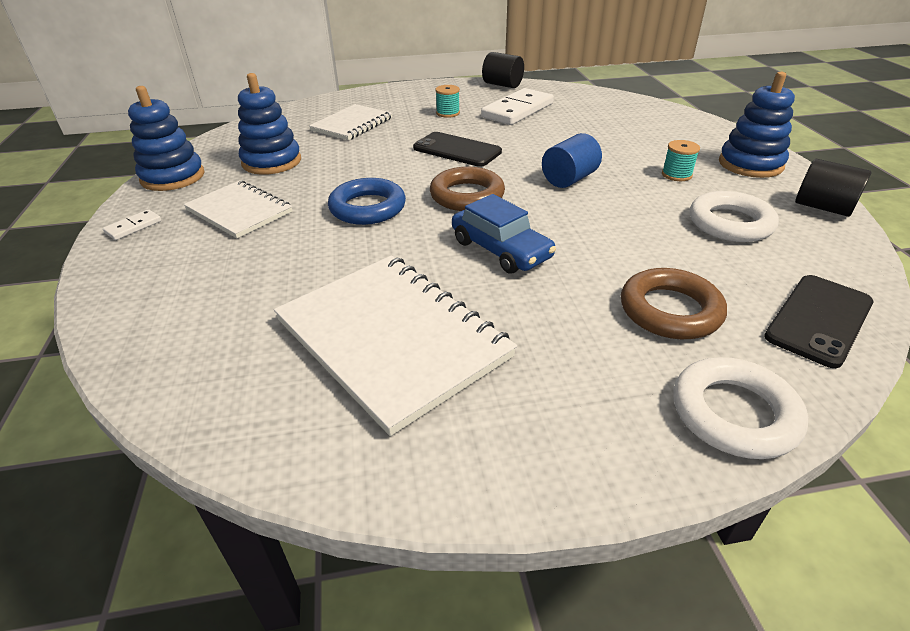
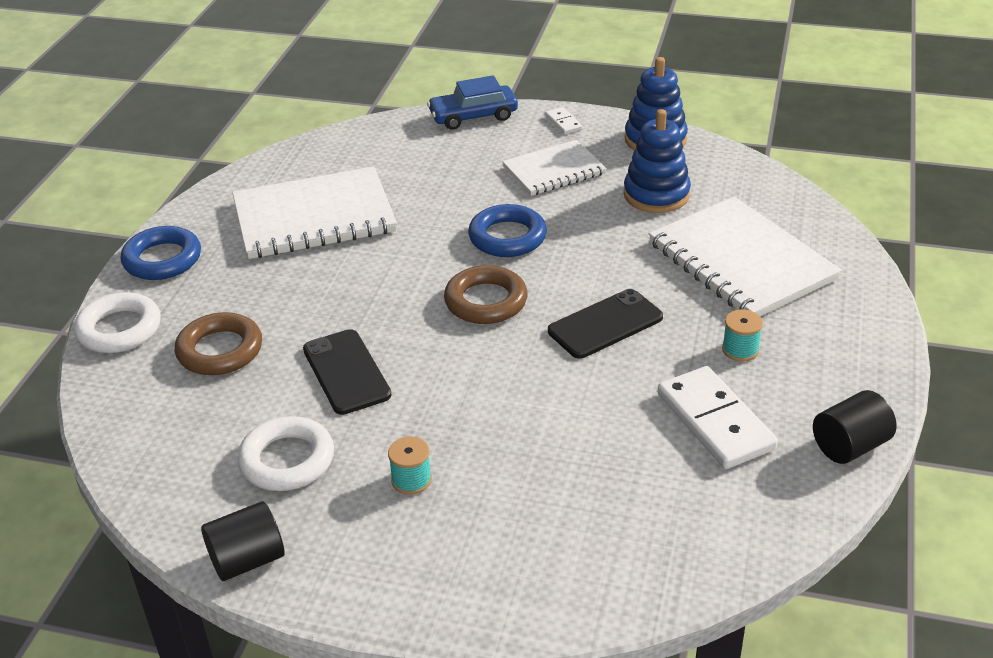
camera: 115 degrees right, 0 degrees up
(352, 124) = (741, 261): white notebook -> white notebook, size x1.66
(501, 249) = (374, 293): blue car -> blue car (473, 116)
(569, 179) = (467, 385): blue cylinder -> none
(576, 451) = (162, 259): none -> blue ring
(750, 164) = (383, 570): blue stacking toy -> none
(819, 319) = (134, 424): black phone -> black phone (346, 372)

